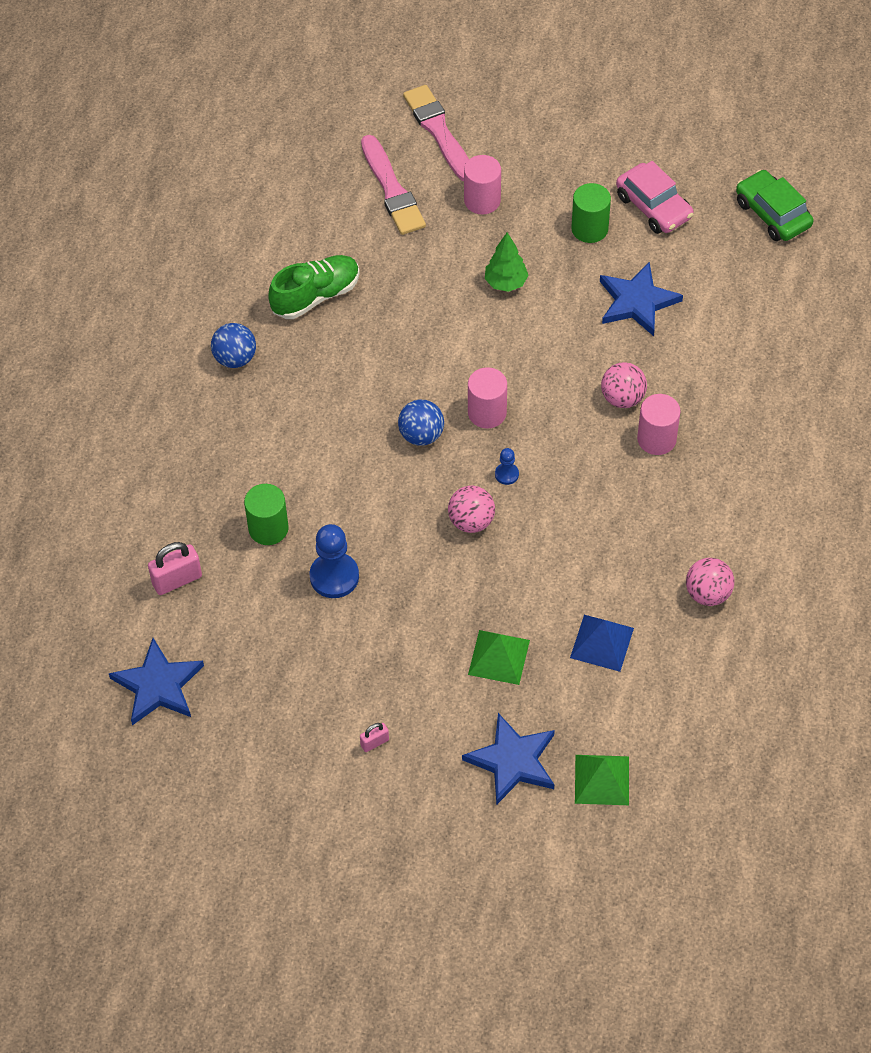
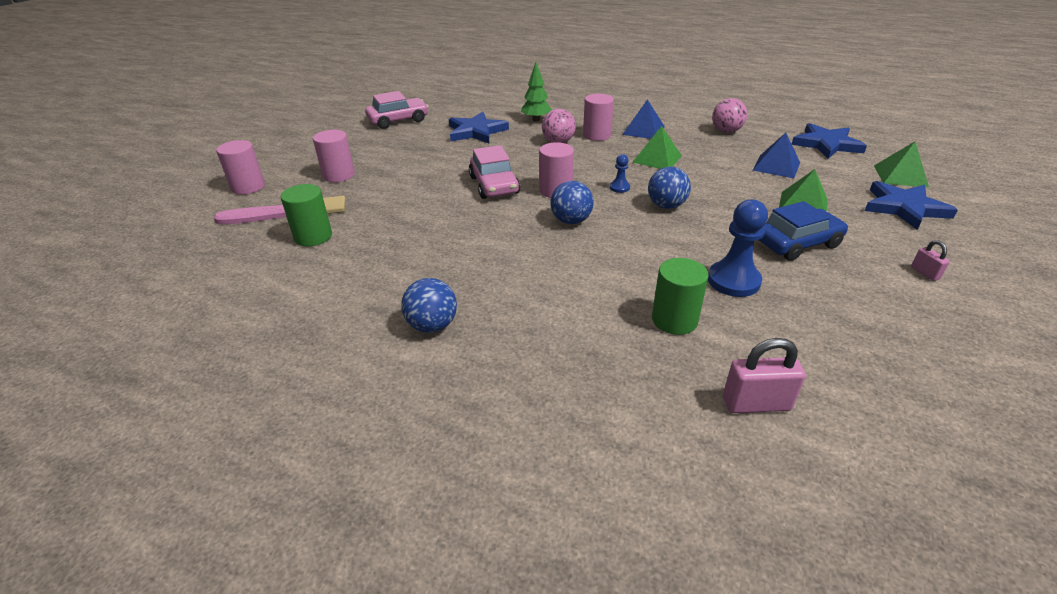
camera: 80 degrees left, 20 degrees down
(158, 685) = (931, 437): blue star -> blue star (826, 144)
(177, 580) = (756, 404): pink padlock -> pink padlock turned 75 degrees counterclockwise
(316, 296) = (381, 264): green shoe -> none
(412, 639) = (797, 243): none -> blue car
(439, 132) = (248, 187): pink brush -> pink cylinder
(471, 521) = (666, 206): pink ball -> blue ball
(488, 352) = (494, 185): none -> pink car
(505, 283) = (429, 173): green tree -> green tree (536, 120)
(589, 229) = (400, 140): green cylinder -> green cylinder (313, 236)
(595, 510) = (657, 159): none -> green pyramid
(687, 493) = (643, 130): none -> blue pyramid
(772, 214) = (431, 92): green car -> none

